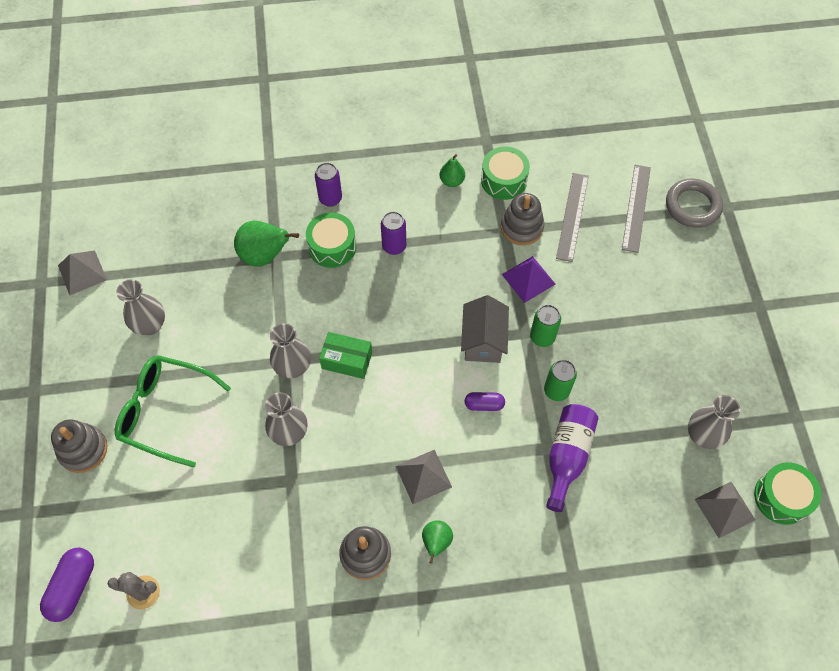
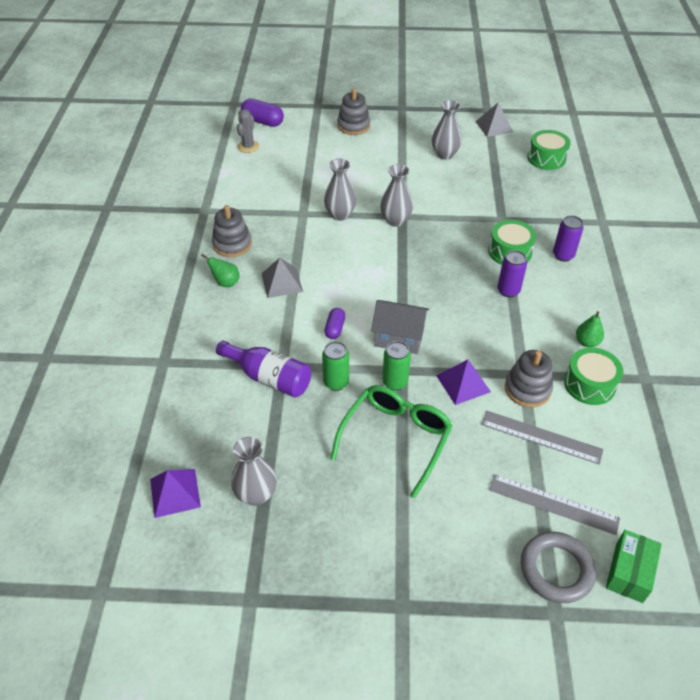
camera: 100 degrees right, 15 degrees down
(166, 412) = (372, 159): green glasses -> green glasses (395, 439)
(264, 255) = (503, 213): green pear -> none
(347, 360) = (396, 250): green box -> green box (629, 572)
(724, 509) = (175, 492): grey pyramid -> purple pyramid
(781, 497) = (166, 551): green drum -> green drum (546, 158)

